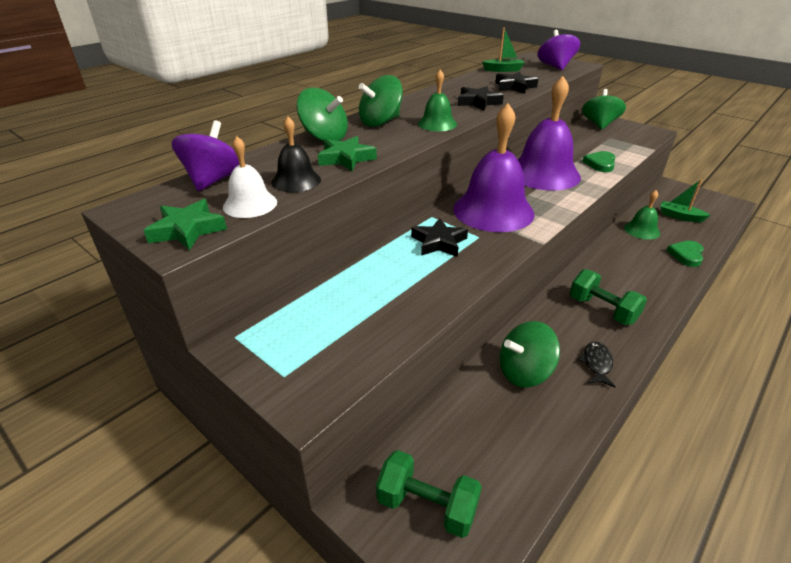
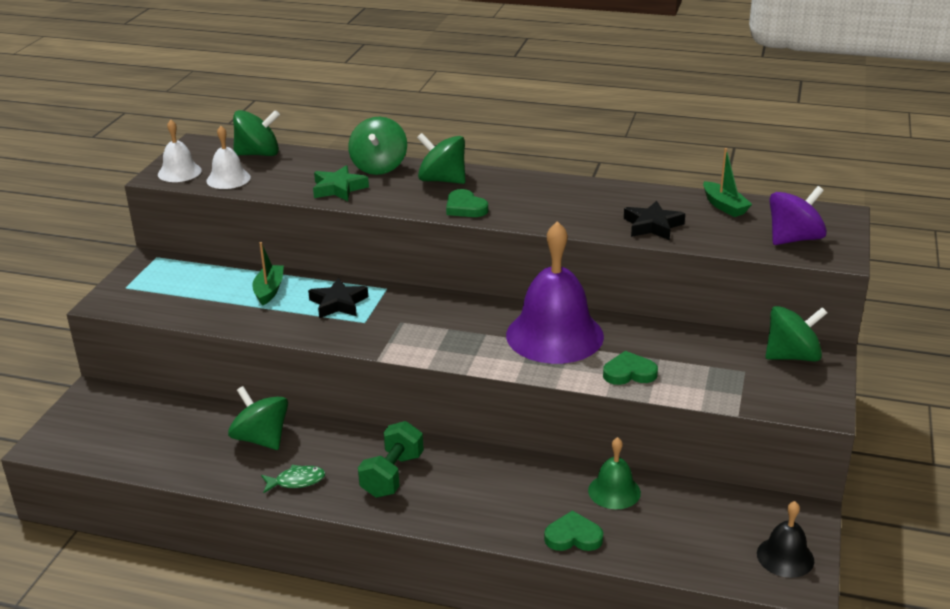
camera: 65 degrees right, 5 degrees down
(187, 230) = (179, 172): green star -> white bell
(214, 180) = (258, 154): purple spinning top -> green spinning top
(296, 180) = (279, 182): black bell -> black bell (785, 557)
(427, 506) = (98, 420): green dumbbell -> none
(437, 124) = (465, 208): green bell -> green heart
(478, 102) = (561, 215): black star -> none
(493, 210) = (427, 319): purple bell -> none
(596, 364) = (296, 481): black fish -> green fish
(680, 216) = (693, 526): green boat -> green boat (269, 290)

